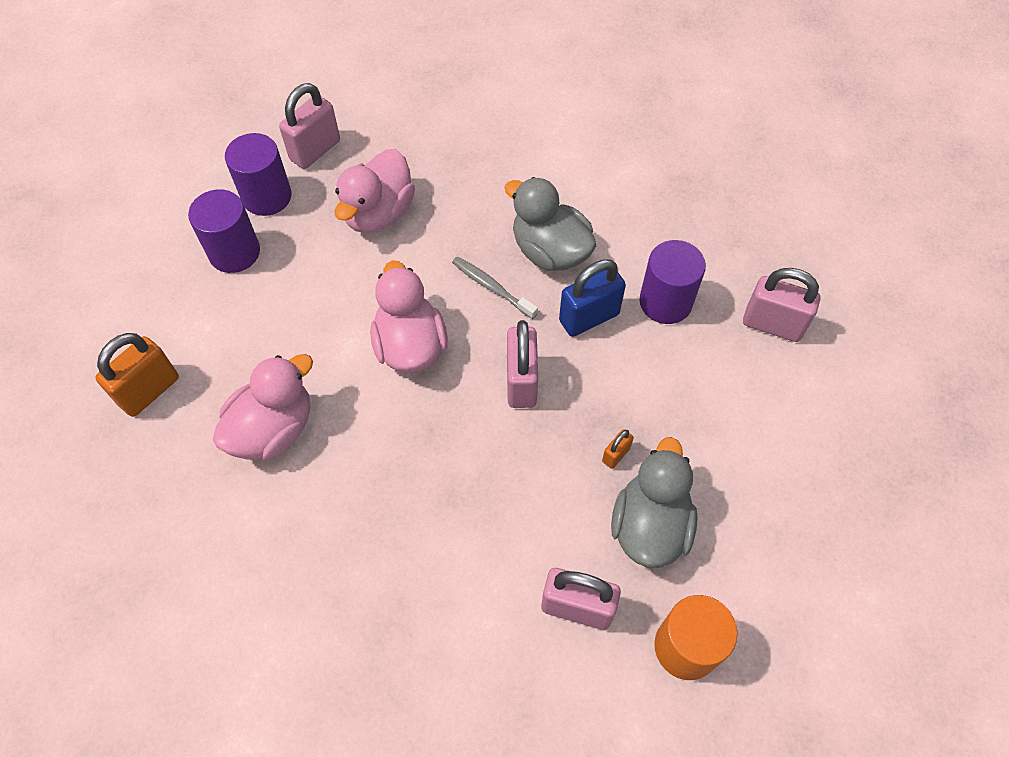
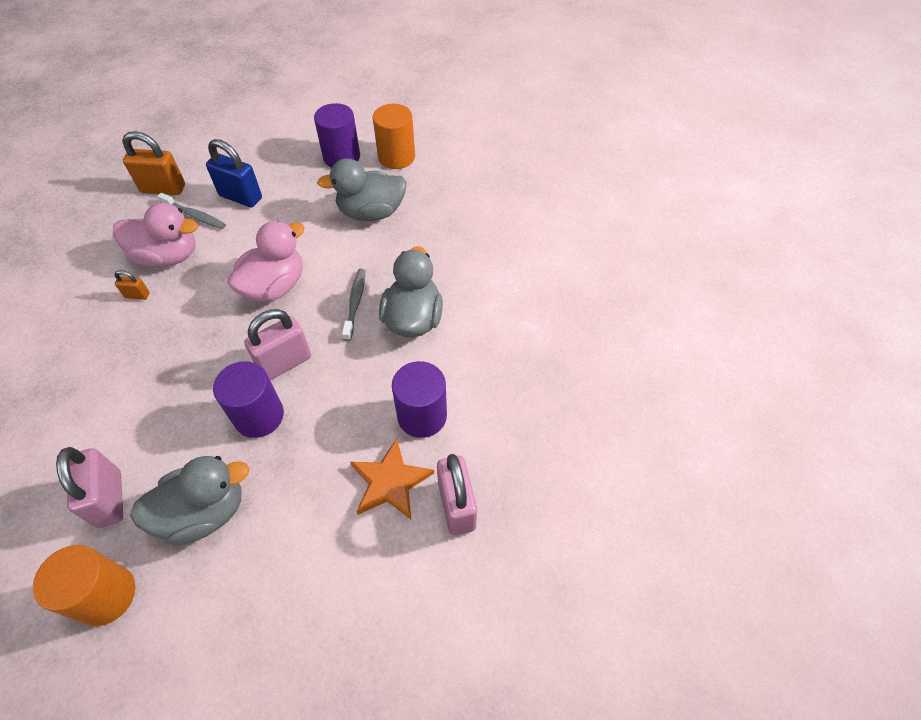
camera: 55 degrees right, 5 degrees down
(230, 376) = (195, 215): none -> grey toothbrush
(234, 252) = (288, 167): purple cylinder -> purple cylinder (259, 416)
(315, 150) = (396, 157): pink padlock -> orange cylinder
(378, 213) = (371, 212): pink duck -> grey duck
(589, 317) = (370, 373): blue padlock -> blue padlock (241, 197)
(616, 455) = (256, 456): orange padlock -> orange padlock (137, 295)
(717, 361) = (390, 482): none -> orange star

